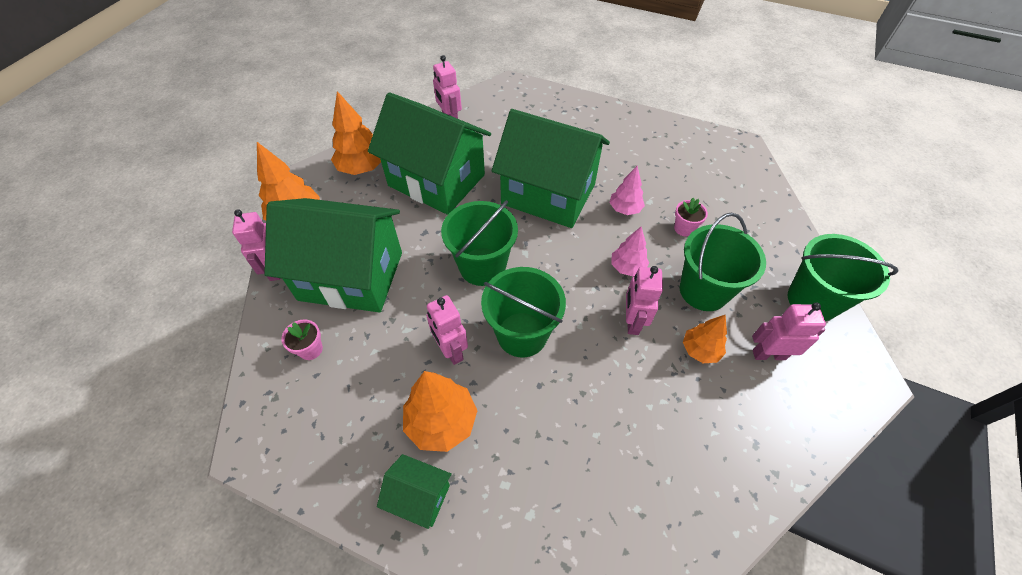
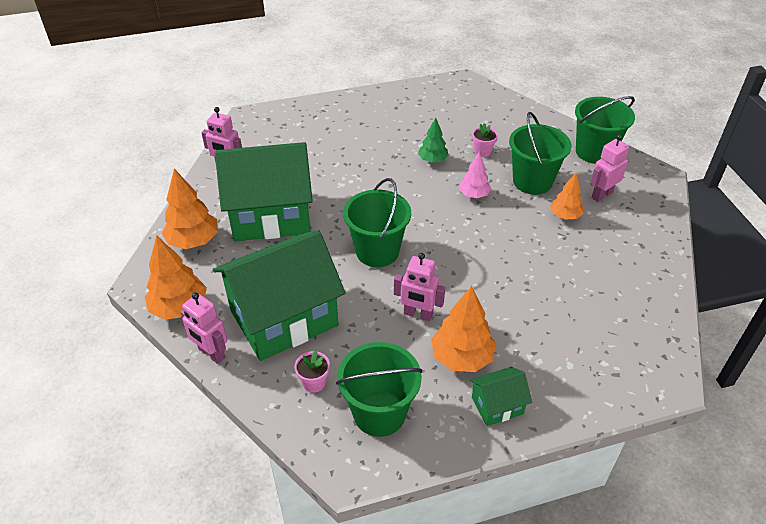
camera: 40 degrees left, 10 degrees down
(522, 334) = (453, 275): green bucket -> green bucket (379, 413)
(548, 194) = (369, 179): green house -> none
(624, 209) = (432, 160): pink tree -> green tree
(632, 321) = (511, 224): pink robot -> none

